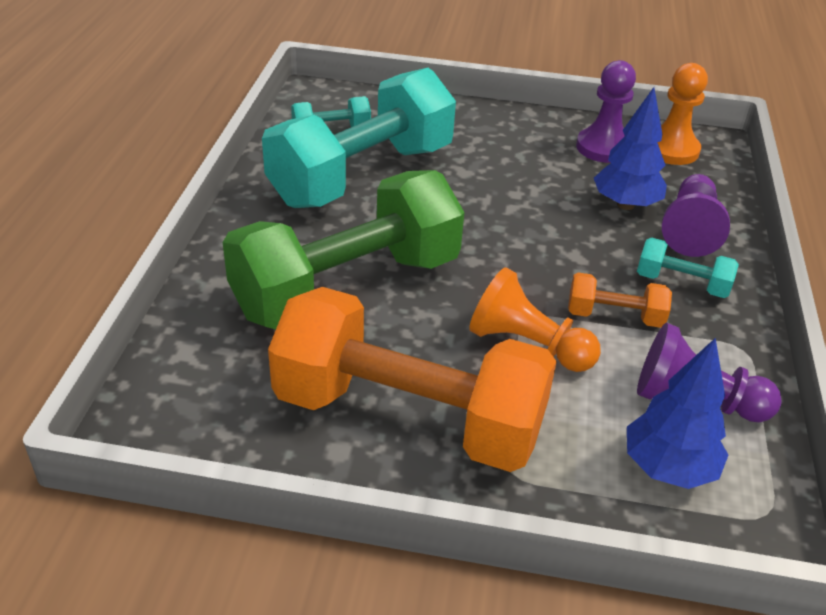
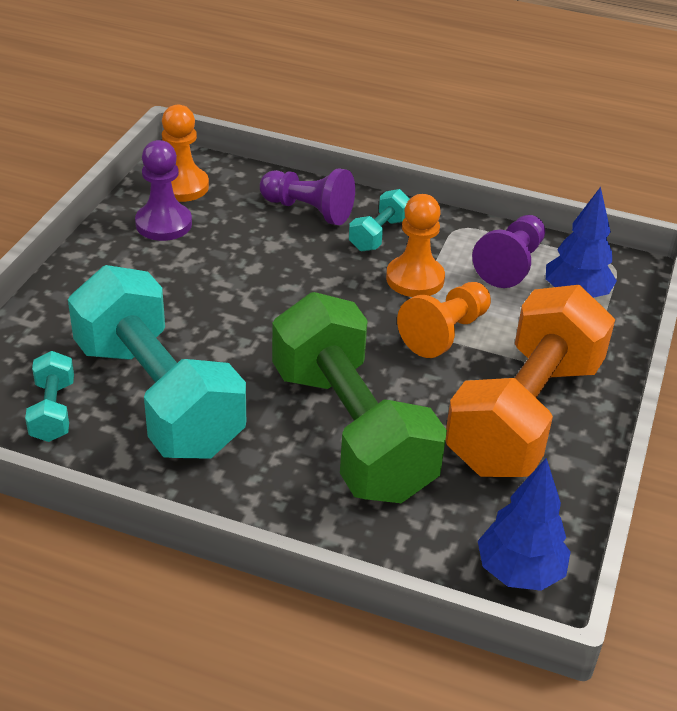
camera: 80 degrees left, 0 degrees up
(614, 316) = (415, 279): orange dumbbell -> orange pawn
(625, 205) = (262, 235): blue tree -> blue tree (519, 572)

